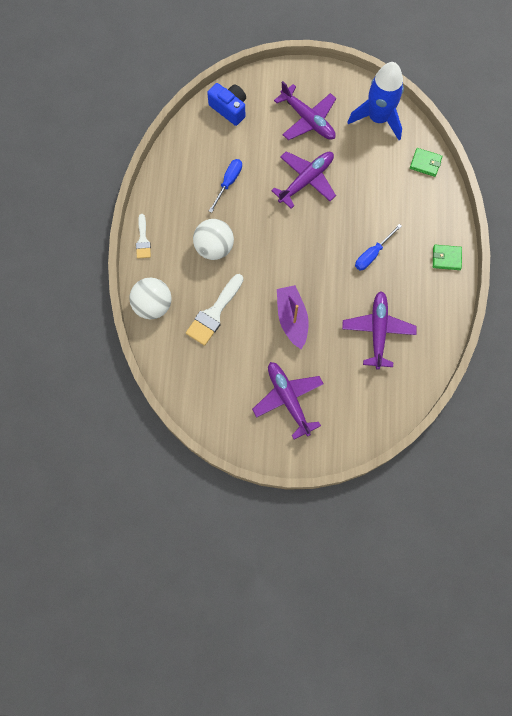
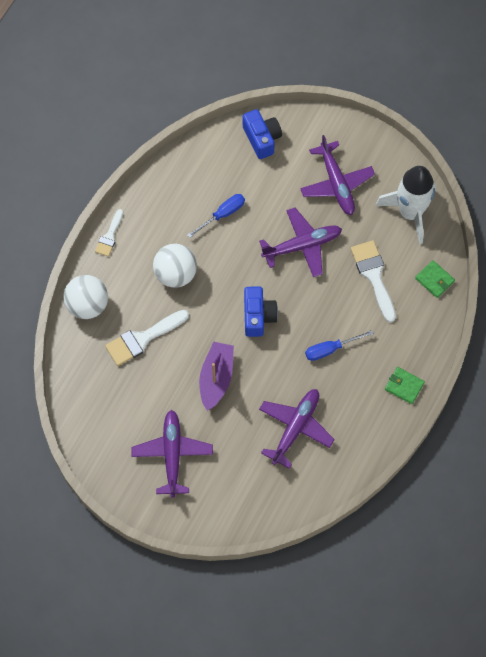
camera: 25 degrees right, 5 degrees down
(300, 253) = (258, 316): none -> blue camera
(376, 180) = (373, 276): none -> white brush
(378, 118) = (410, 212): blue rocket -> white rocket

